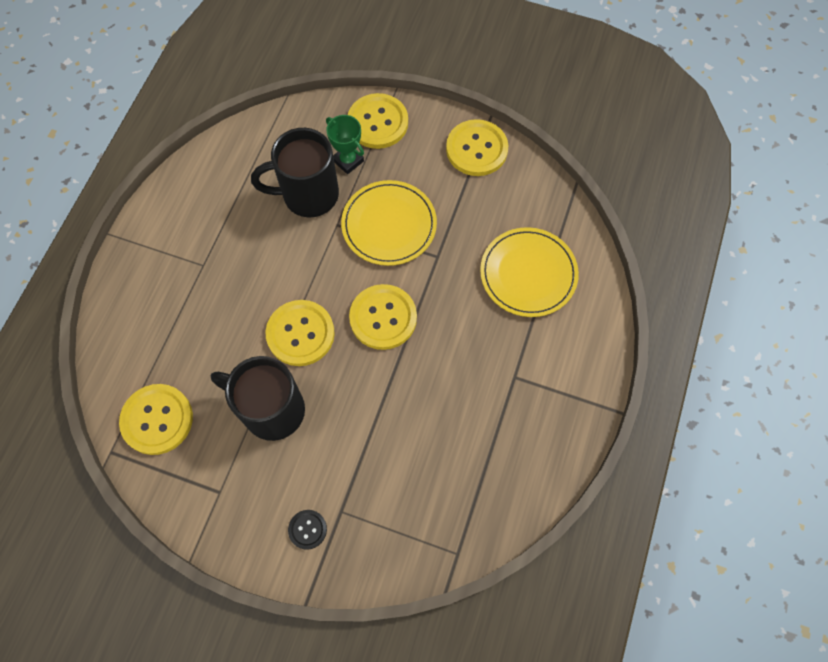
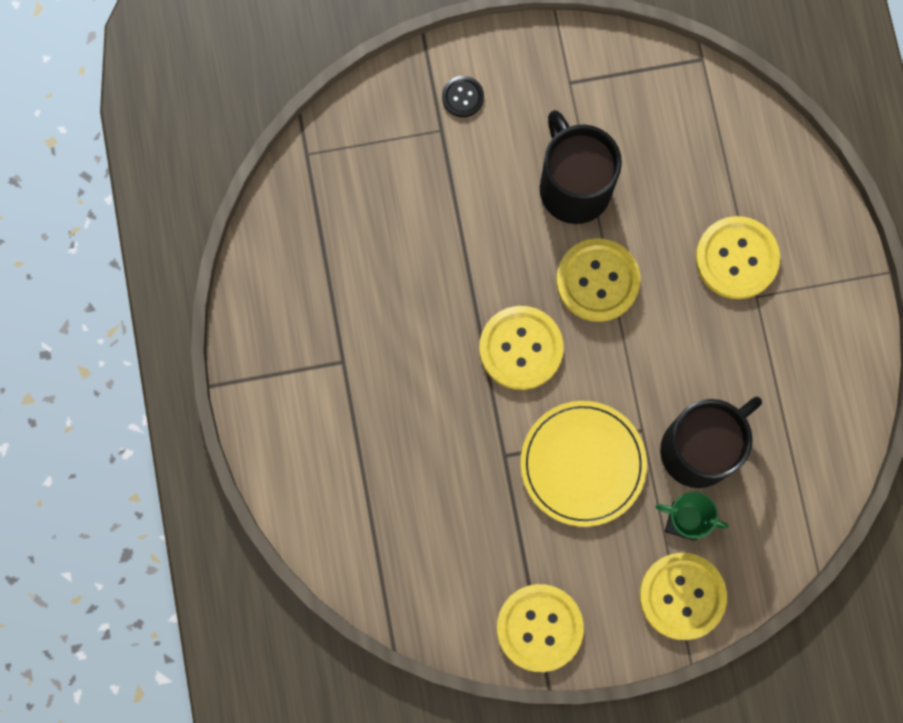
camera: 150 degrees right, 10 degrees up
(157, 420) = (680, 113): yellow button -> yellow button (736, 258)
(271, 409) = (573, 186): black mug -> black mug turned 105 degrees counterclockwise
(528, 274) = (390, 492): yellow plate -> none

